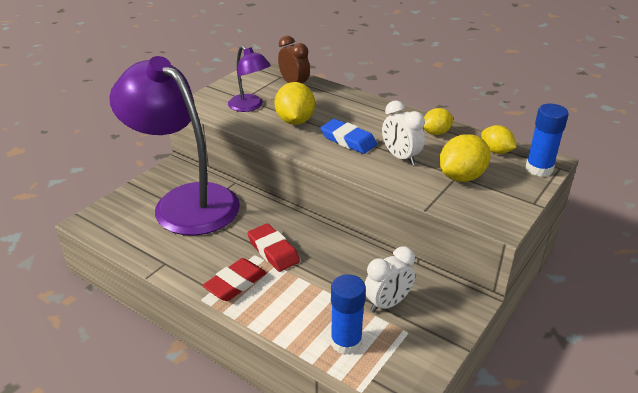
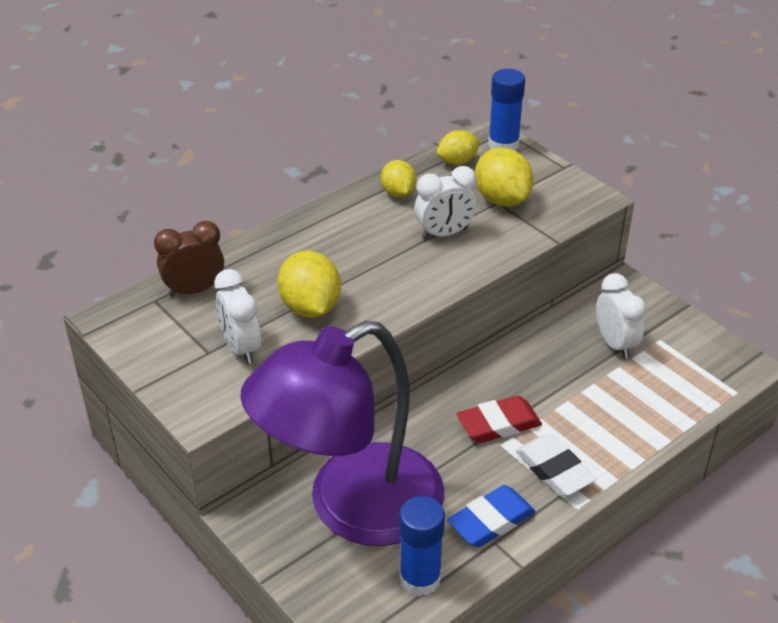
camera: 75 degrees left, 5 degrees up
(235, 283) = (554, 470): red eraser -> white eraser
(250, 106) = (241, 348): purple lamp -> white clock
(295, 121) = (310, 307): yellow lemon -> yellow lemon turned 60 degrees clockwise
(346, 342) = (669, 389): blue glue stick -> blue glue stick (420, 578)
(348, 140) = (385, 268): blue eraser -> blue eraser (491, 521)

